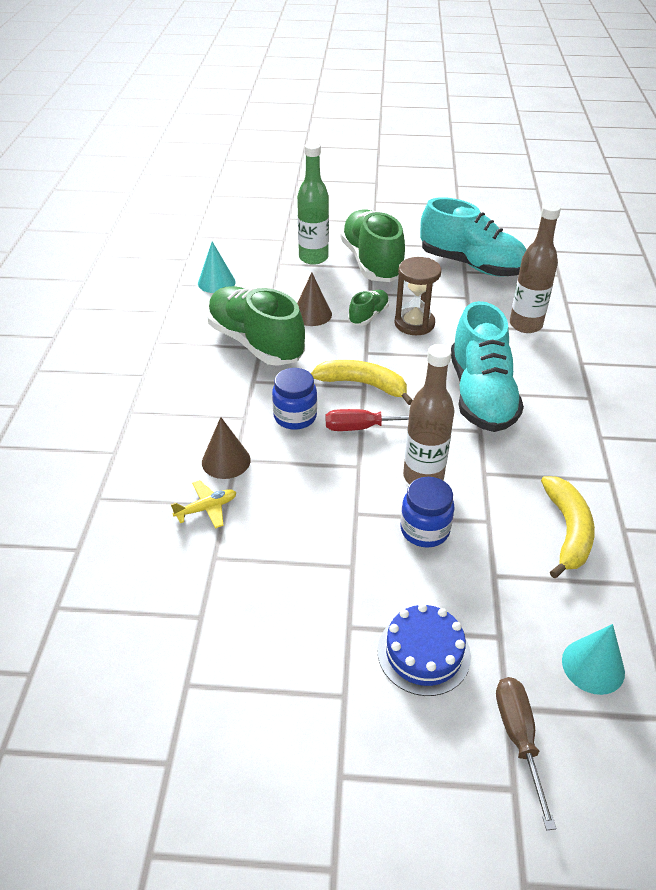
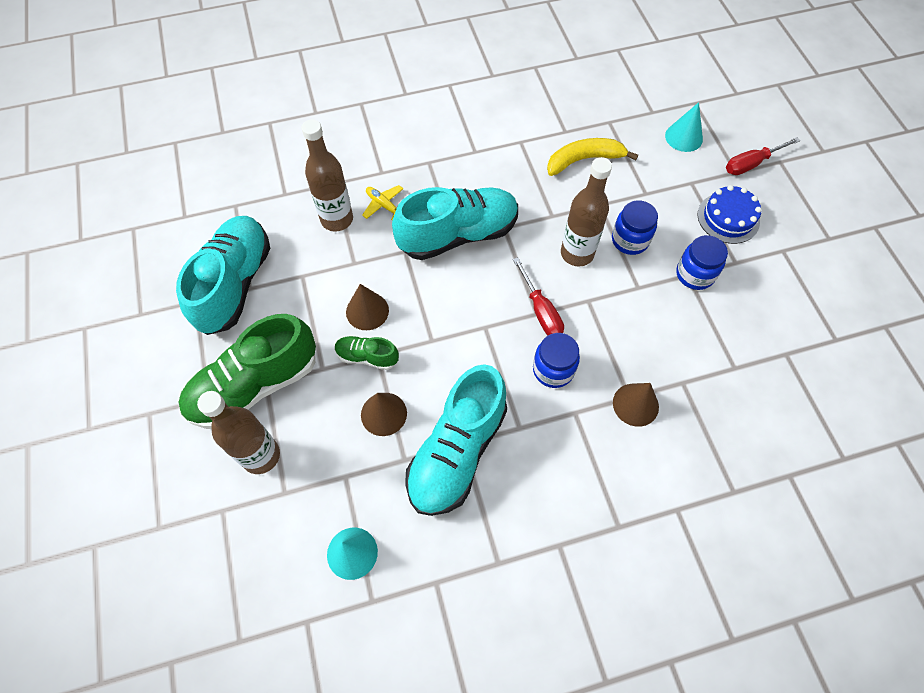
camera: 110 degrees left, 20 degrees up
(206, 508) = (694, 395): yellow plane -> yellow plane (384, 205)
(256, 343) = (457, 451): green shoe -> turquoise shoe
(313, 258) = (261, 456): green bottle -> brown bottle
(350, 573) = (694, 274): none -> blue jar
(363, 384) = (483, 328): yellow banana -> none
(414, 324) = (367, 311): brown hourglass -> brown cone
(518, 738) = (751, 164): brown screwdriver -> red screwdriver

